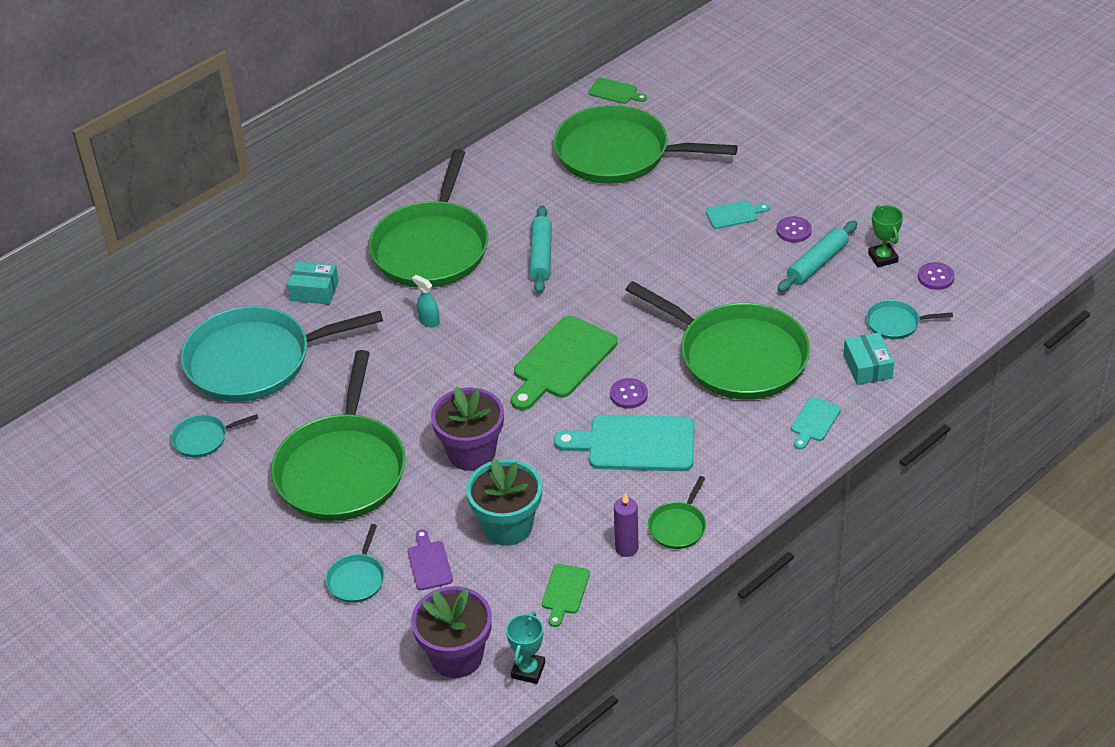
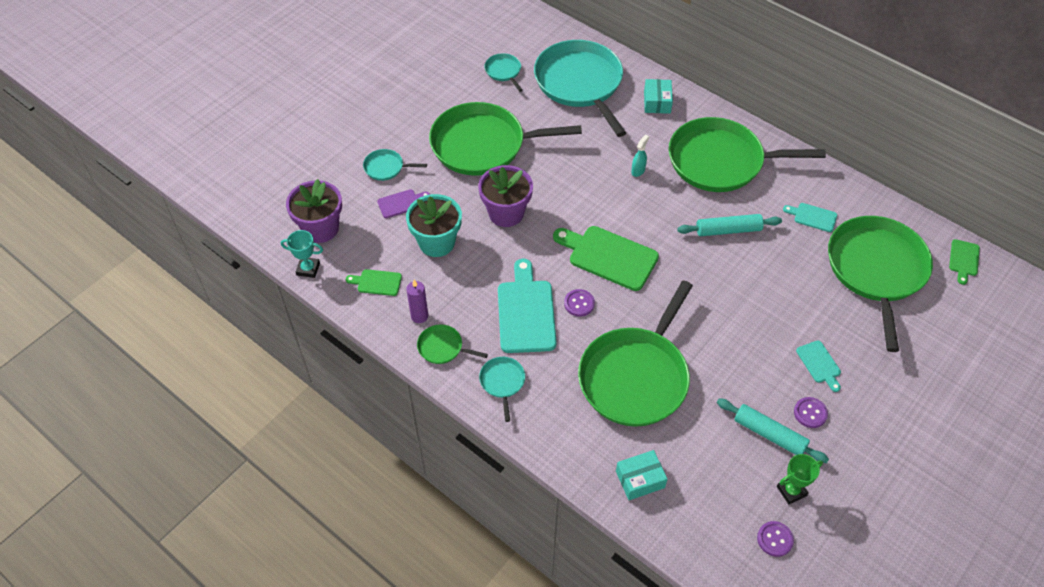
camera: 80 degrees right, 10 degrees up
(814, 421) = (566, 438): turquoise cutting board -> turquoise cutting board (813, 217)
(895, 323) = (702, 503): turquoise pan -> turquoise pan (502, 382)

